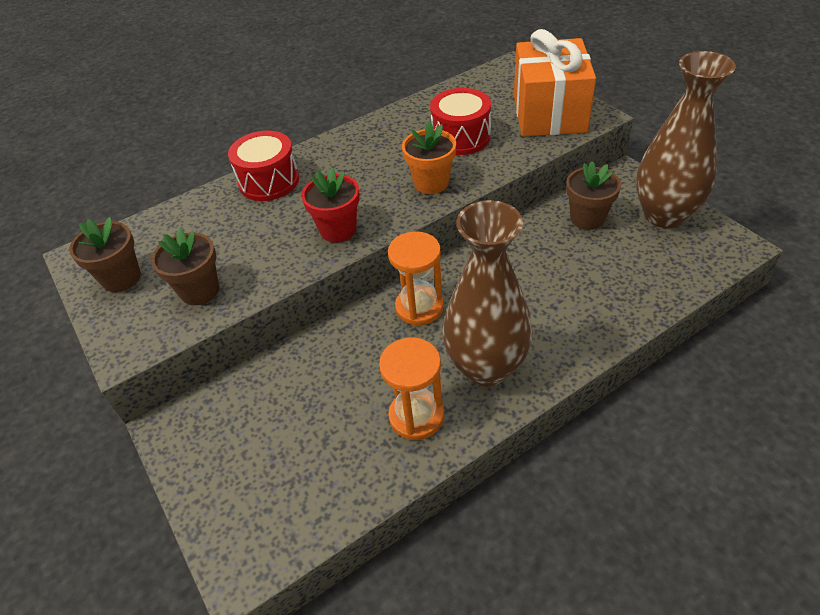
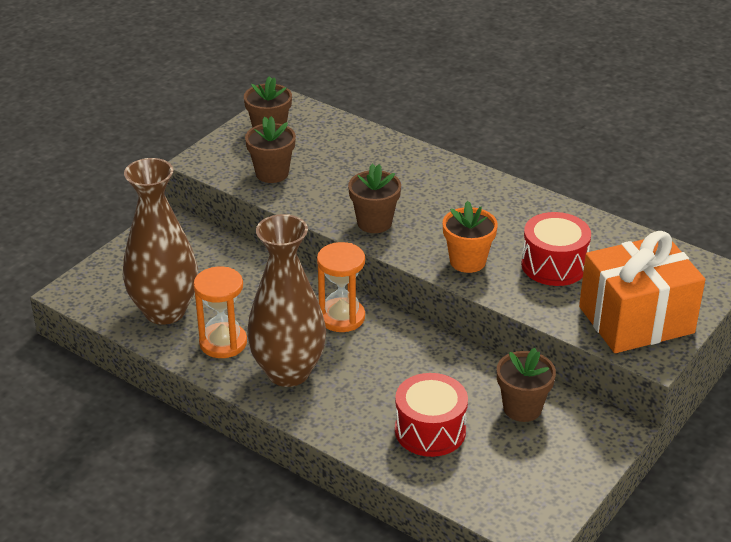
camera: 65 degrees right, 10 degrees down
(269, 181) = (421, 166): red drum -> red drum (430, 430)
(338, 230) = (374, 223): red flower pot -> brown flower pot
(664, 215) = (559, 468): brown vase -> brown vase (165, 311)

